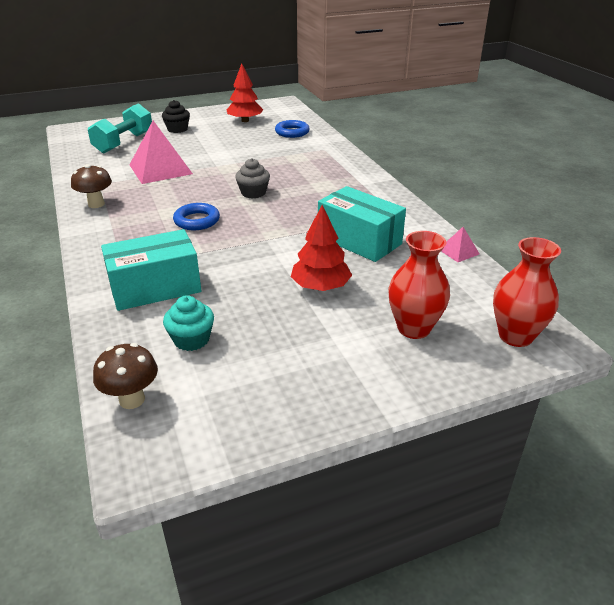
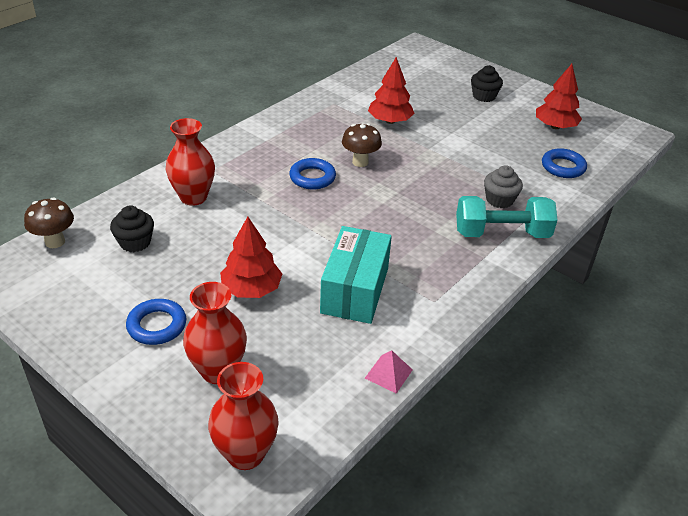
camera: 60 degrees right, 5 degrees up
(96, 204) = (297, 116): brown mushroom -> brown mushroom (360, 162)
(124, 143) = (422, 81): turquoise dumbbell -> turquoise dumbbell (501, 233)
(155, 287) = (193, 197): turquoise box -> red vase
(160, 169) = (390, 121): pink pyramid -> red tree
(191, 339) = (135, 242): turquoise cupcake -> black cupcake
(253, 193) = (393, 190): grey cupcake -> grey cupcake (499, 200)
(332, 351) = (157, 325): none -> blue ring

